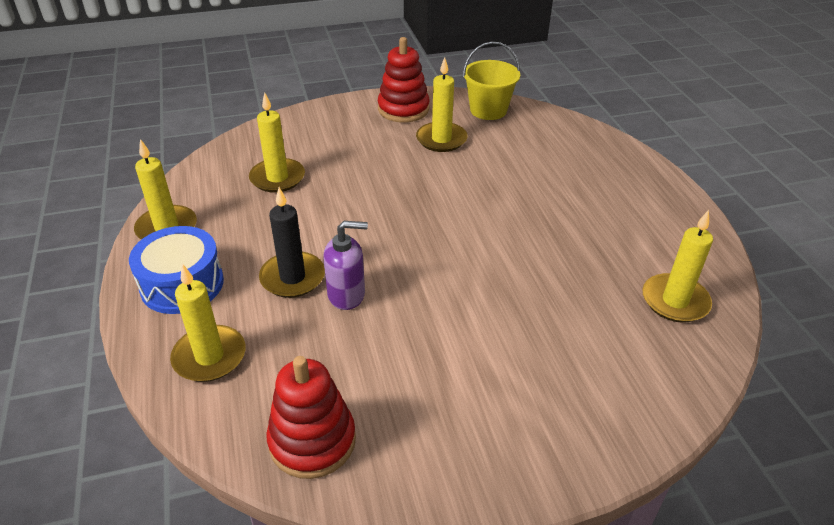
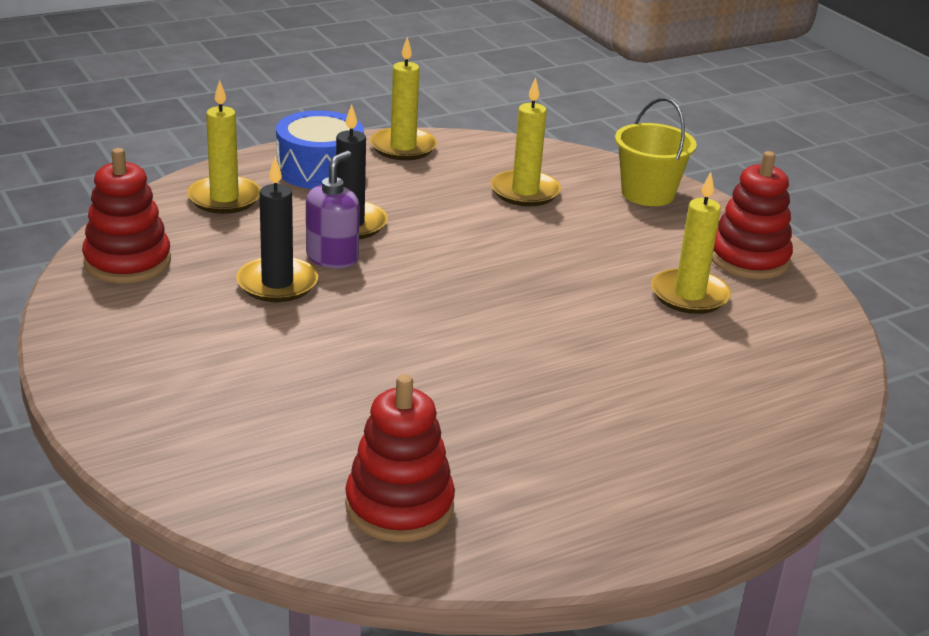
camera: 75 degrees right, 10 degrees down
(347, 295) = (332, 258): purple soap dispenser -> purple soap dispenser turned 135 degrees counterclockwise
(380, 333) = (277, 283): none -> black candle
(488, 110) = (806, 331): yellow bucket -> yellow bucket (647, 193)
(675, 301) = (399, 506): yellow candle -> red stacking toy

